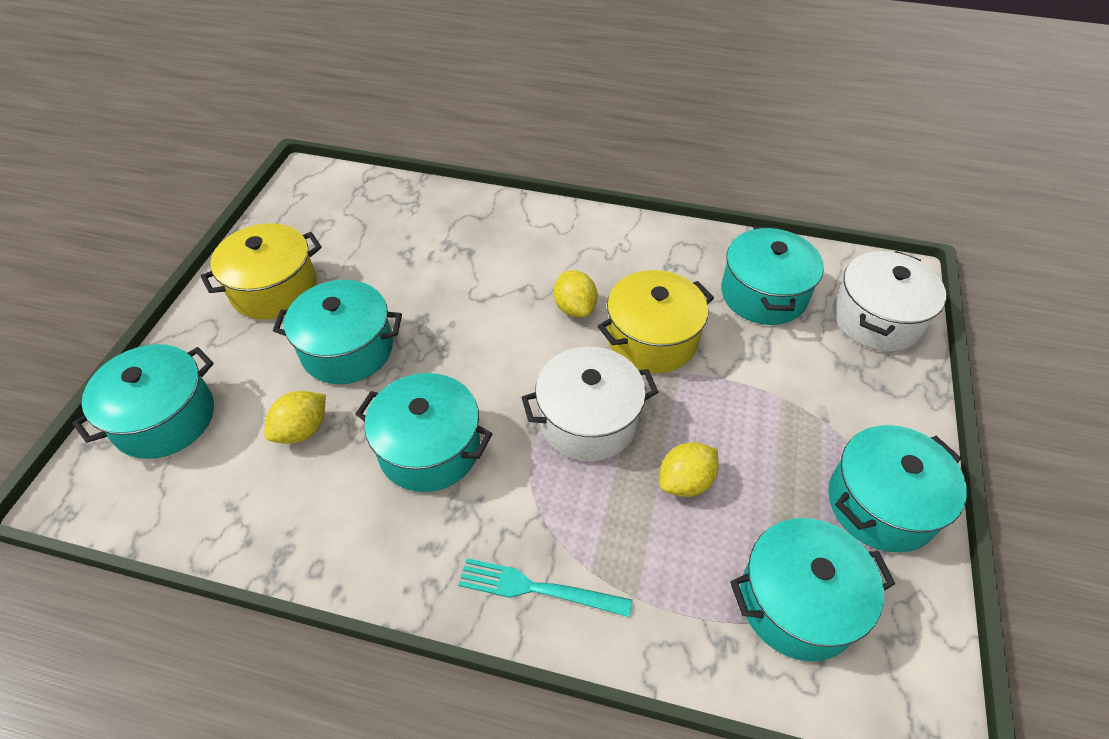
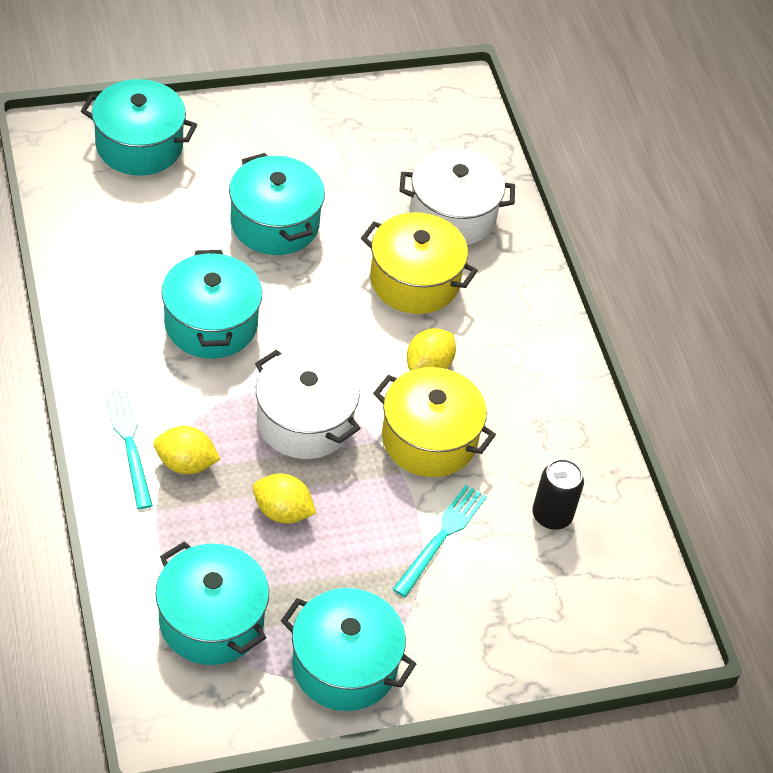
camera: 55 degrees right, 0 degrees up
(274, 289) = (306, 141): yellow pot -> yellow pot (414, 281)
(302, 430) = (179, 234): yellow lemon -> yellow lemon (185, 464)
(759, 373) = (441, 537): none -> turquoise fork
(763, 294) = (552, 515): turquoise pot -> black can
(876, 319) = (583, 624): white pot -> white pot (452, 215)

